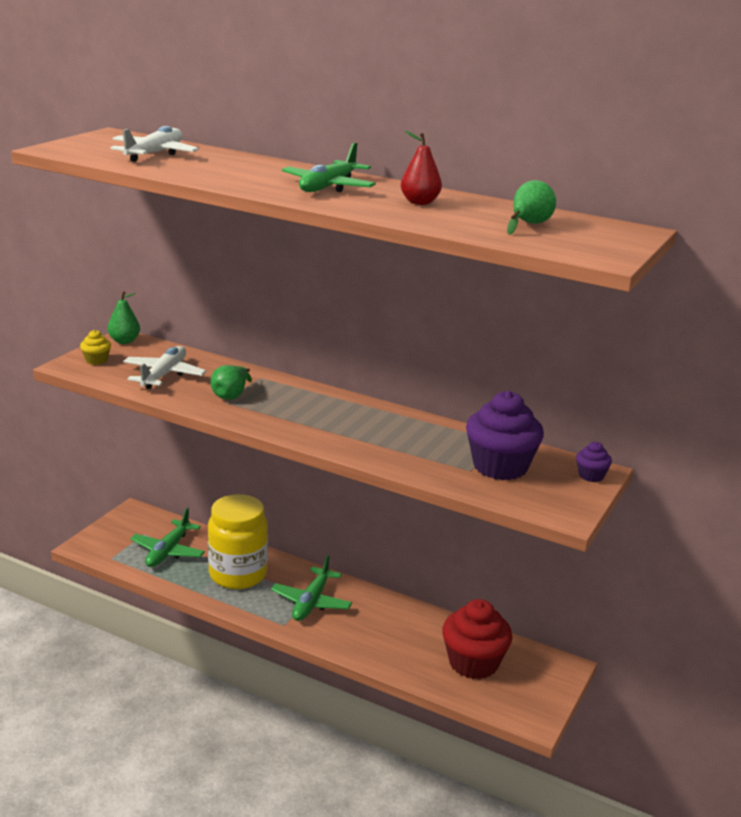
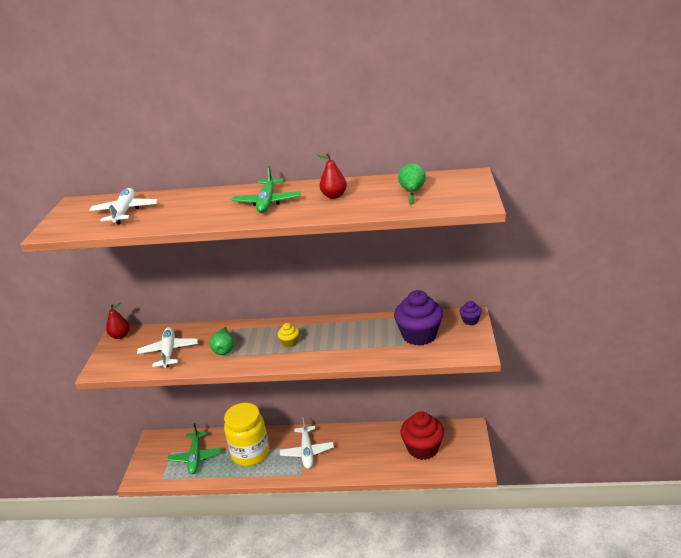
camera: 20 degrees left, 5 degrees up
(96, 360) = (114, 358): yellow cupcake -> yellow cupcake (289, 342)
(124, 341) = (120, 336): green pear -> red pear
(311, 602) = (307, 452): green plane -> white plane

